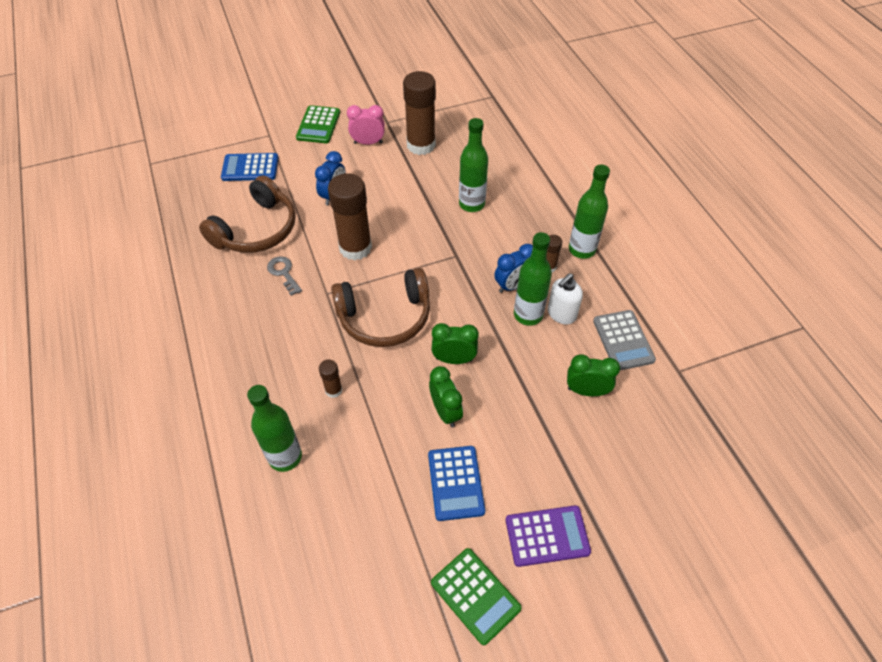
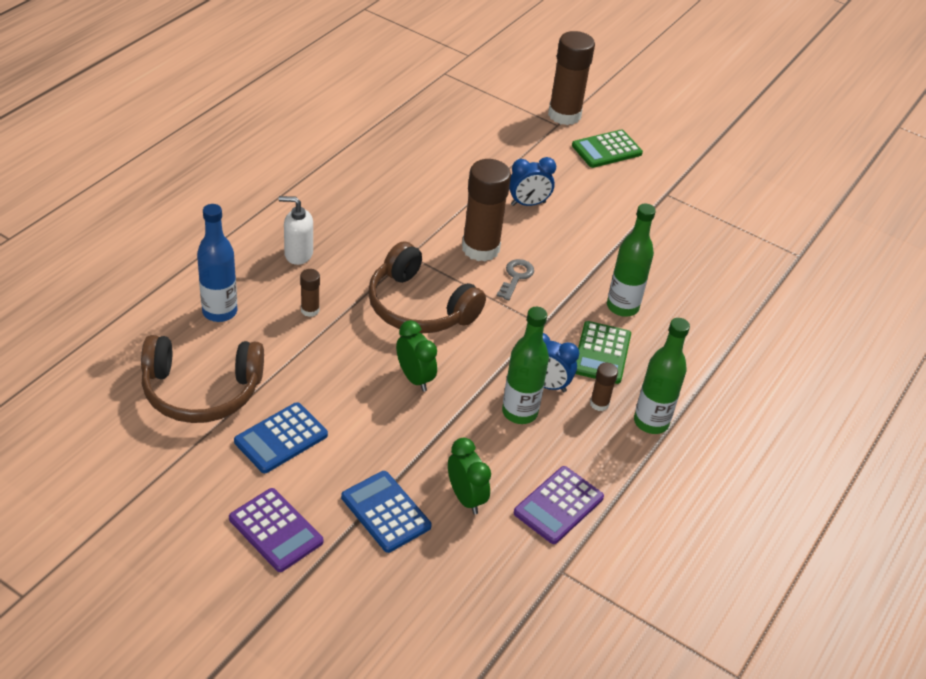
camera: 50 degrees right, 10 degrees down
(250, 168) = (504, 134): blue calculator -> blue calculator (385, 512)
(257, 230) = (437, 175): brown headphones -> brown headphones (201, 391)
(283, 273) = (405, 216): grey key -> grey key (516, 277)
(285, 457) = (220, 312): green bottle -> blue bottle
(368, 143) = (622, 194): pink clock -> none
(421, 145) = (662, 233): brown glue stick -> brown glue stick (564, 115)
(445, 412) = (350, 398): green clock -> none
(475, 595) = (180, 500): green calculator -> green calculator (602, 353)
(561, 314) = (545, 439): white soap dispenser -> white soap dispenser (298, 254)
(623, 340) = (558, 505): grey calculator -> purple calculator

